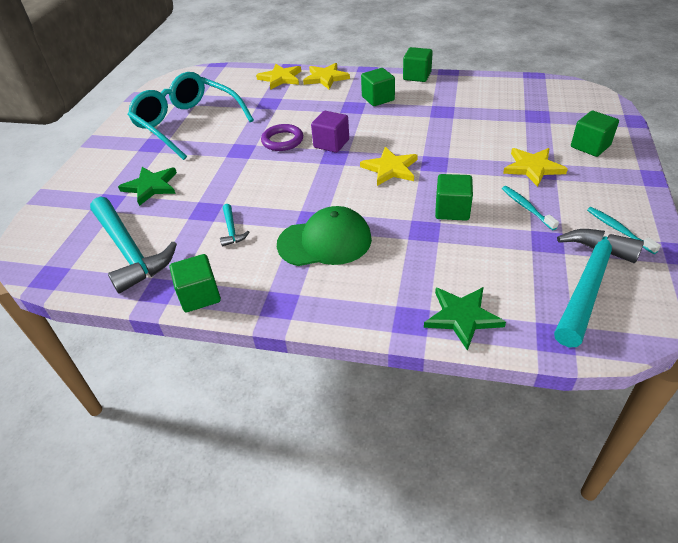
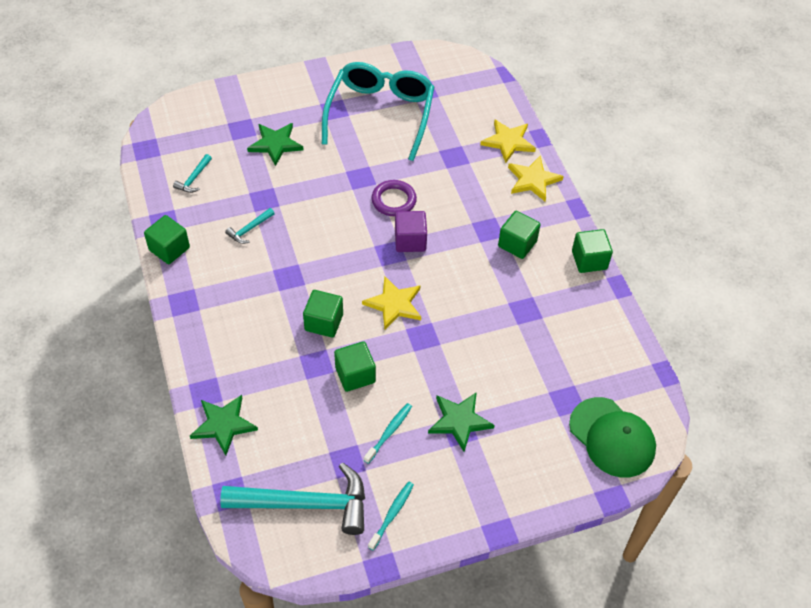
camera: 55 degrees right, 10 degrees up
(129, 251) = (194, 178): turquoise hammer -> turquoise hammer, size x0.43
(325, 242) = (266, 299): green cap -> green cap (612, 437)
(532, 168) = (459, 421): yellow star -> green star
(590, 146) = (529, 463): green cube -> green cube (324, 322)

